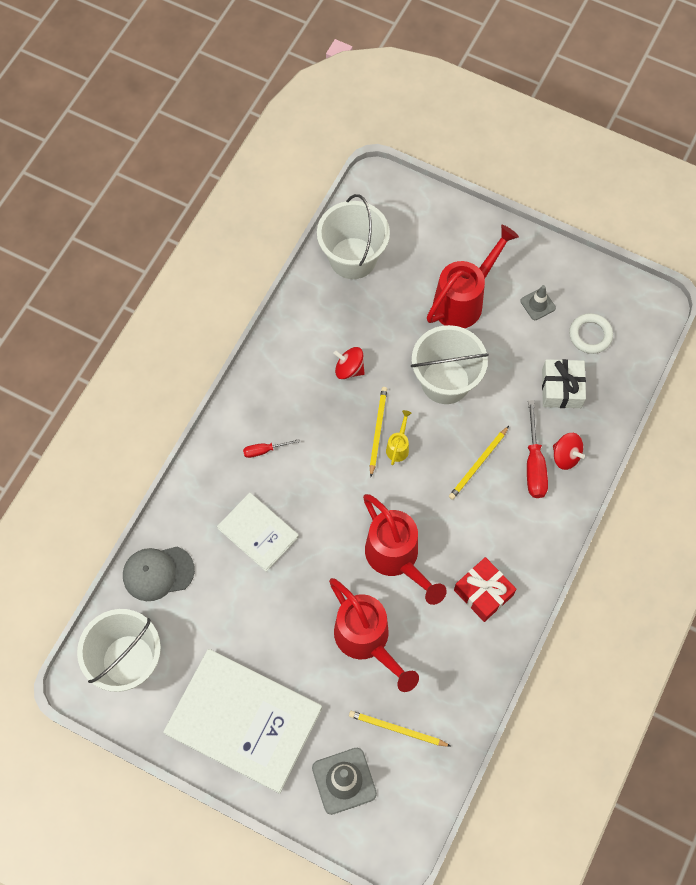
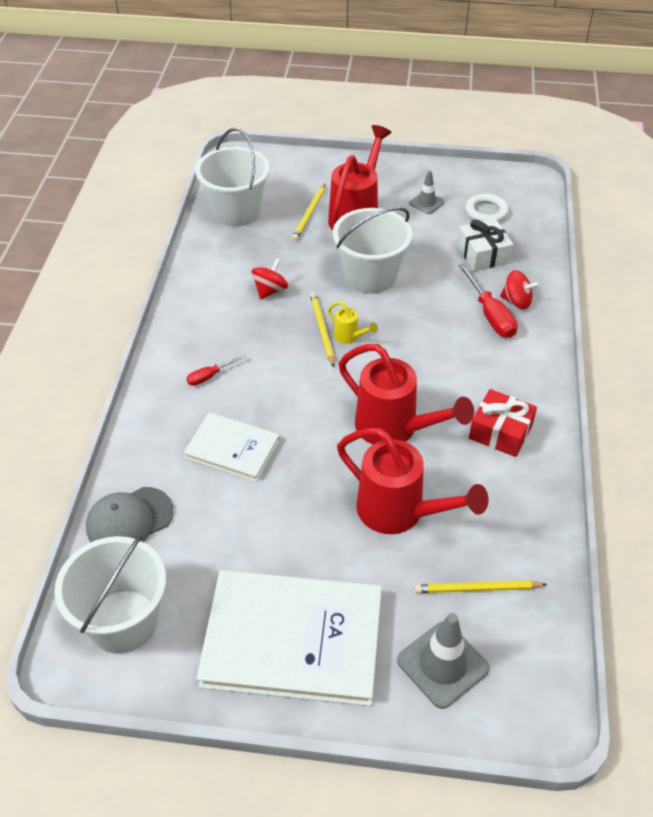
camera: 20 degrees left, 20 degrees down
(349, 369) = (270, 290): red spinning top -> red spinning top turned 120 degrees clockwise
(398, 447) = (349, 337): yellow watering can -> yellow watering can turned 135 degrees clockwise
(478, 464) = (436, 329): yellow pencil -> yellow pencil (309, 214)

